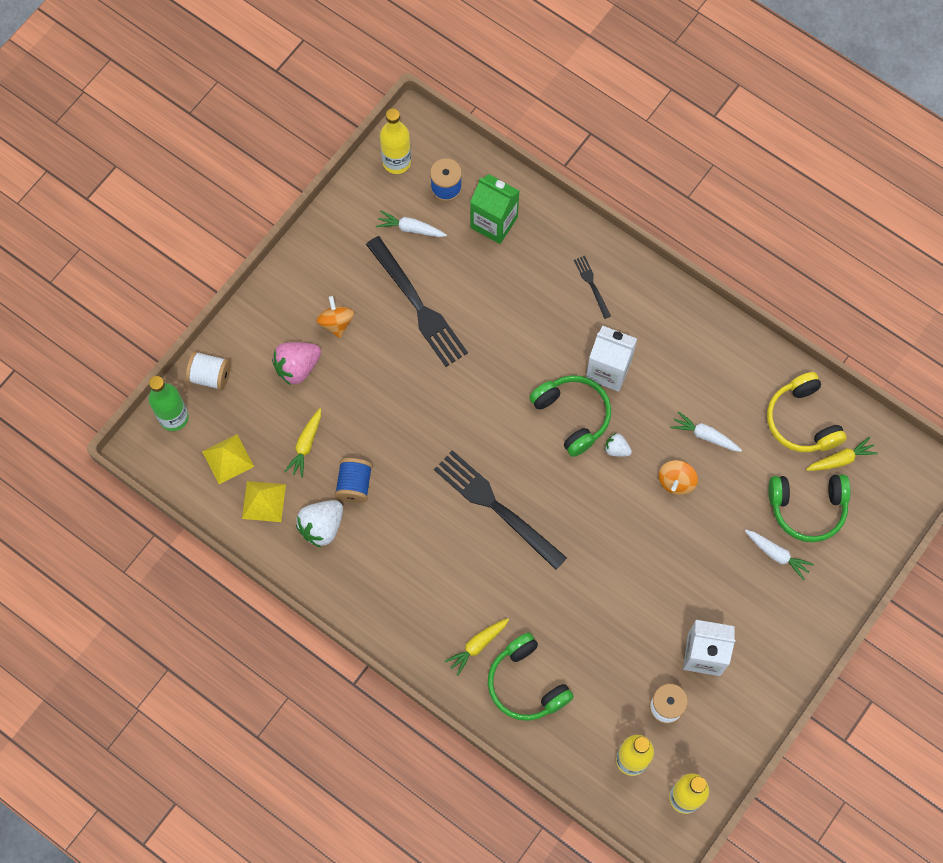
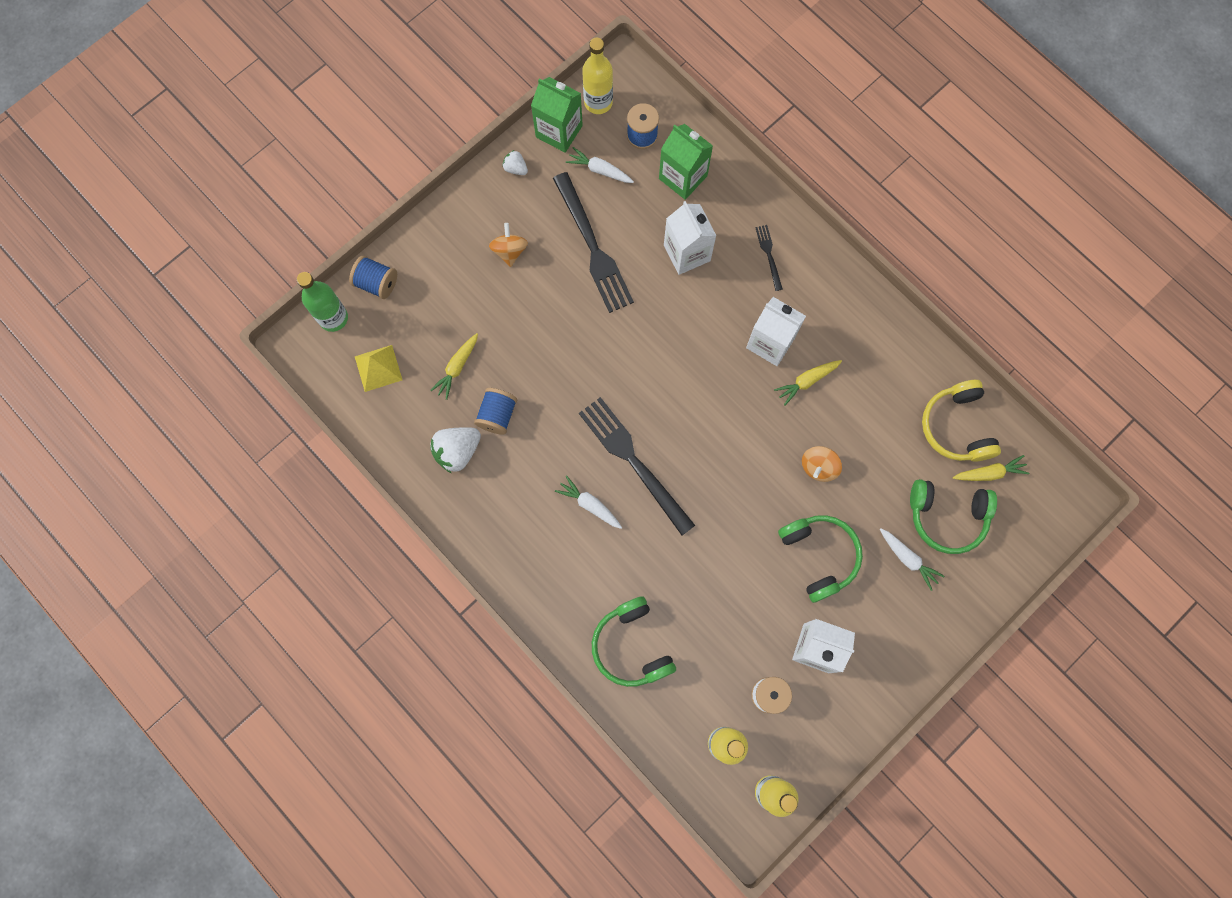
camera: 10 degrees right, 5 degrees up
(210, 376) = (376, 283): white spool -> blue spool
(263, 501) = (405, 416): yellow pyramid -> none
(297, 367) = (463, 289): pink strawberry -> none
(363, 197) = (559, 131): none -> green carton
(477, 645) = (589, 598): yellow carrot -> yellow carrot (807, 381)
(511, 296) = (687, 253): none -> white carton
(573, 415) = (726, 383): green headphones -> green headphones (819, 556)
(616, 449) = (764, 424): white strawberry -> white strawberry (515, 168)
(705, 435) = (856, 425): white carrot -> white carrot (590, 505)

